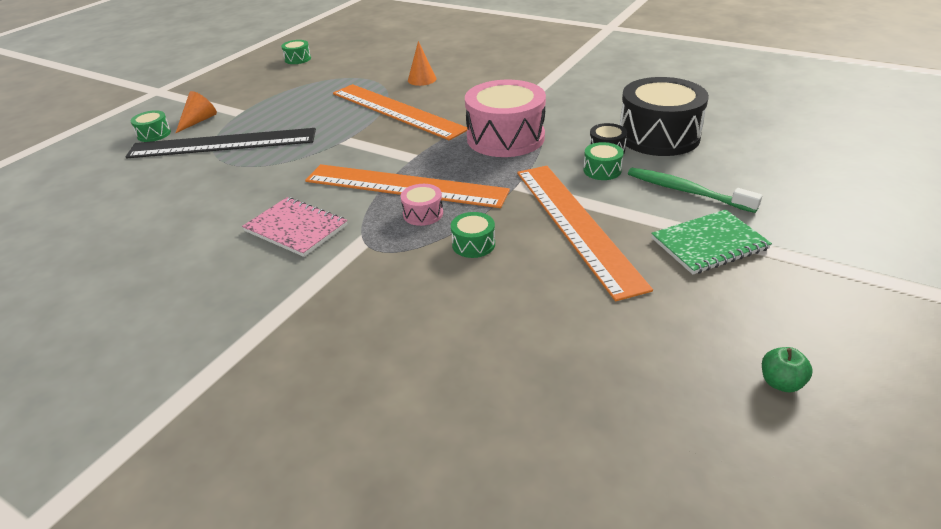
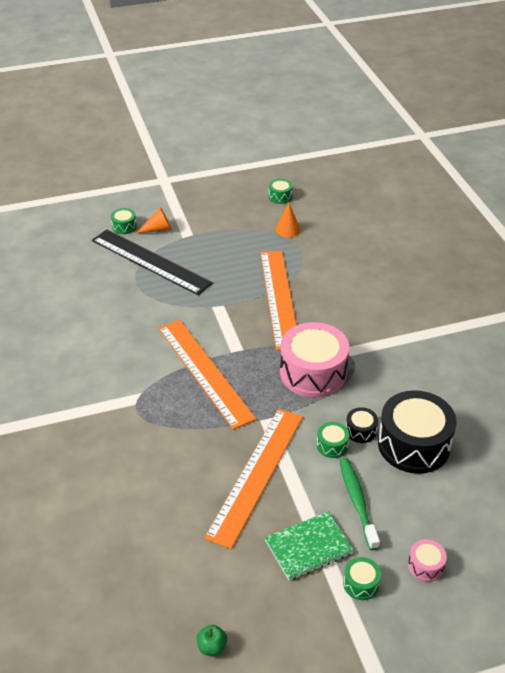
camera: 40 degrees right, 5 degrees up
(296, 228) = (116, 364): pink notebook -> none
(422, 79) = (334, 274): orange cone -> orange cone (288, 229)
(423, 214) = (188, 401): pink drum -> pink drum (425, 566)
(473, 244) = (186, 444): green drum -> green drum (361, 584)
(709, 244) = (308, 547): green notebook -> green notebook turned 45 degrees counterclockwise

